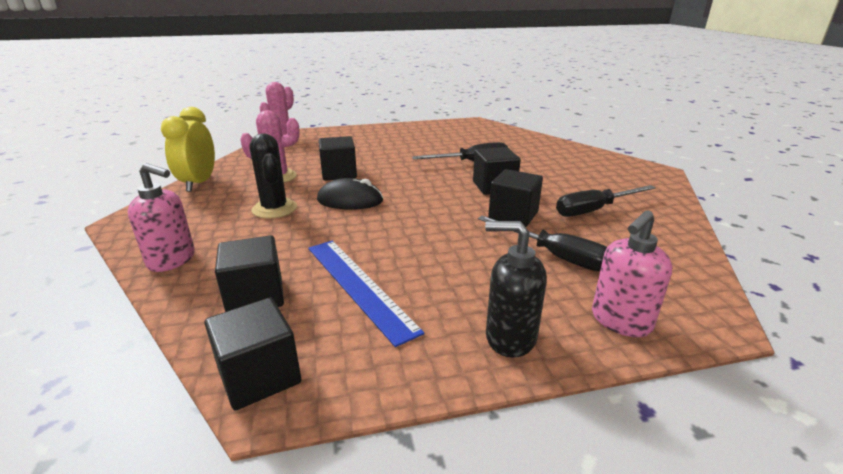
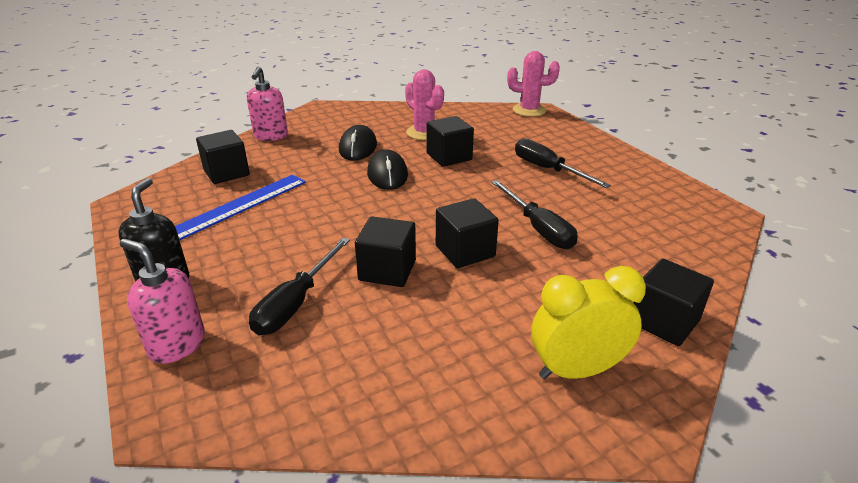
camera: 75 degrees right, 5 degrees up
(199, 183) = (394, 109): yellow clock -> yellow clock (576, 370)
(259, 376) = (145, 194): black cube -> black cube (663, 321)
(274, 209) = (358, 147): black cactus -> black mouse
(594, 210) = (427, 336): black screwdriver -> black screwdriver (548, 169)

